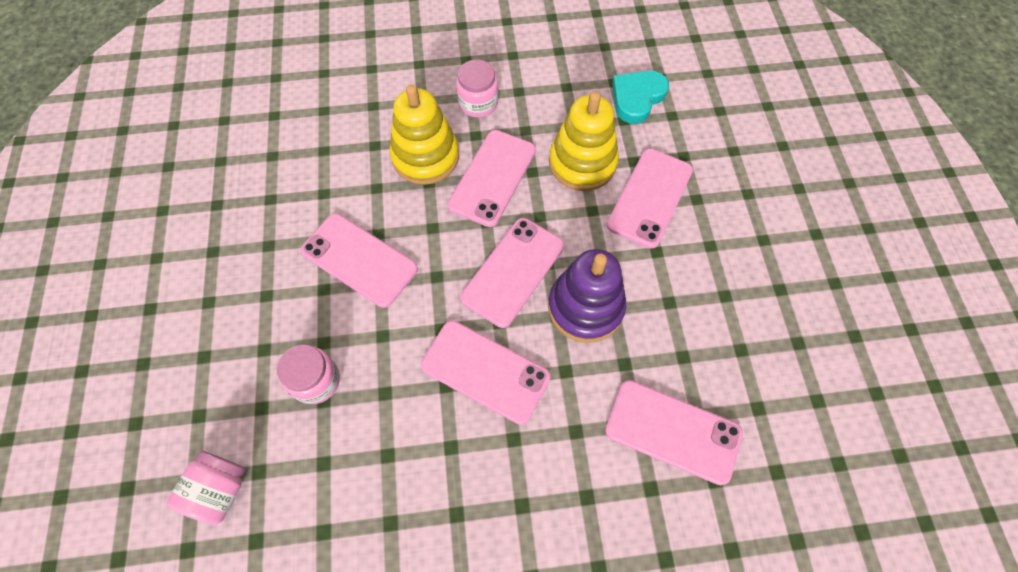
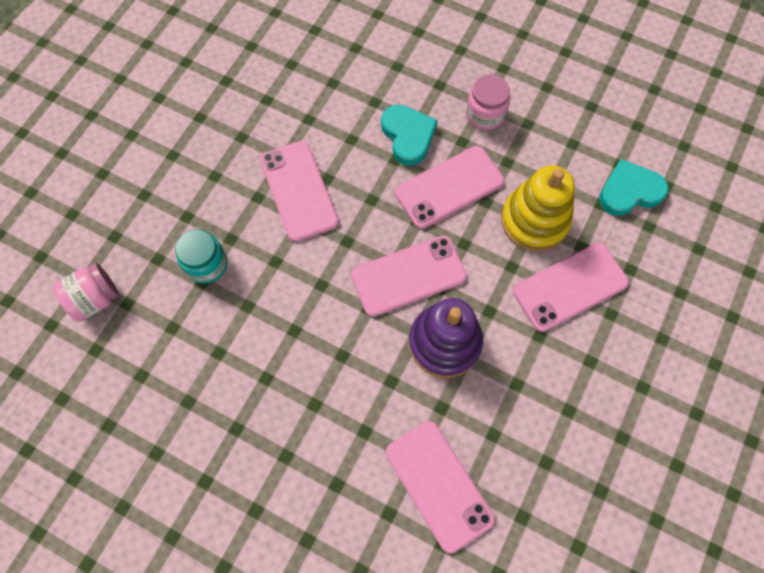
camera: 35 degrees right, 5 degrees up
(316, 381) = (206, 264): pink jar -> turquoise jar
(425, 157) = (408, 136): yellow stacking toy -> turquoise heart
(485, 371) = (330, 340): pink phone -> none

